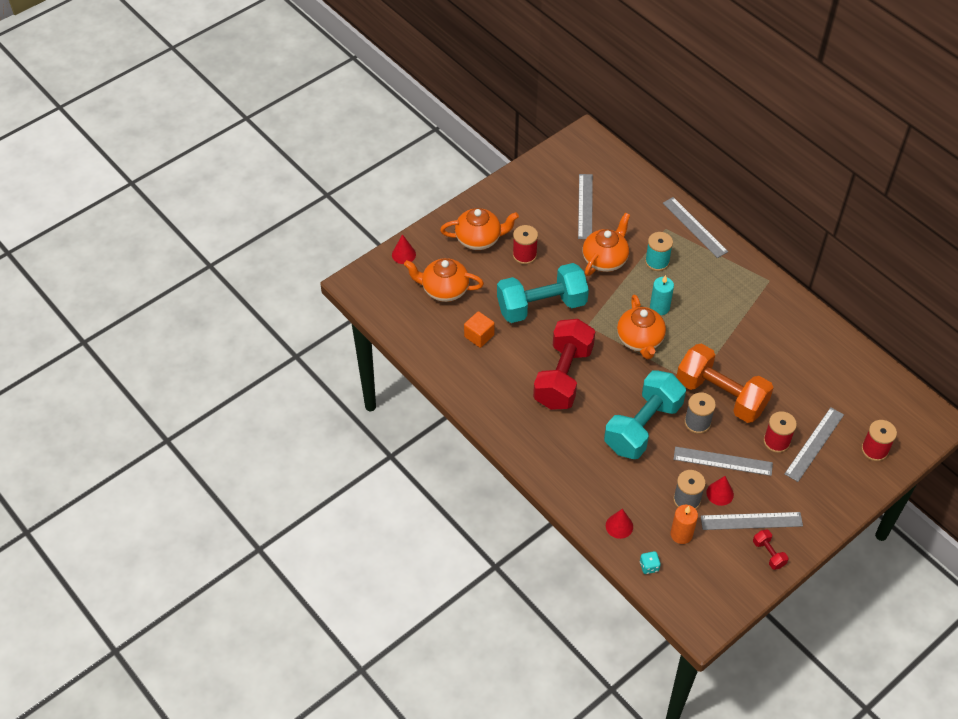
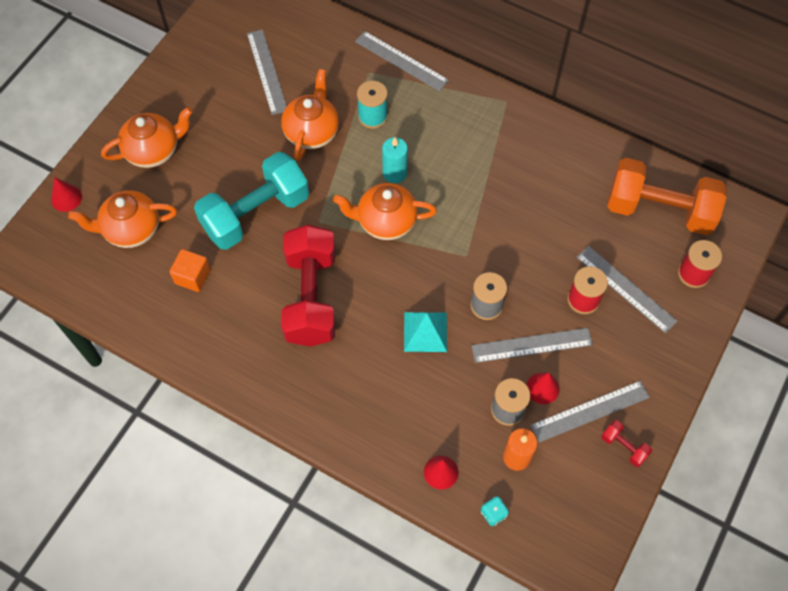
camera: 20 degrees left, 10 degrees up
(524, 255) = (215, 154): red spool -> none
(640, 340) = (385, 221): orange teapot -> orange teapot turned 120 degrees clockwise
(642, 426) = (425, 332): turquoise dumbbell -> turquoise pyramid
(721, 395) = (501, 262): orange dumbbell -> orange dumbbell (659, 210)
(814, 444) = (626, 288): grey ruler -> grey ruler turned 60 degrees counterclockwise

